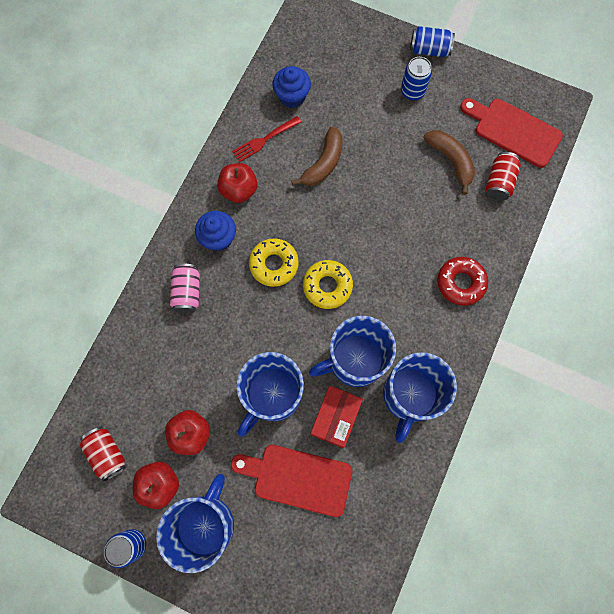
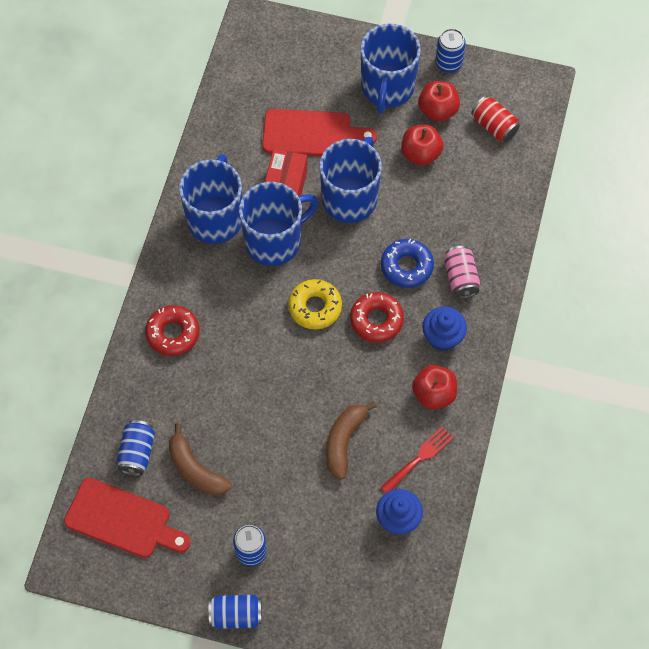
camera: 170 degrees right, 10 degrees down
(234, 312) = (406, 266): none -> blue donut
(274, 264) = (376, 320): yellow donut -> red donut
(499, 182) = (137, 452): red can -> blue can

